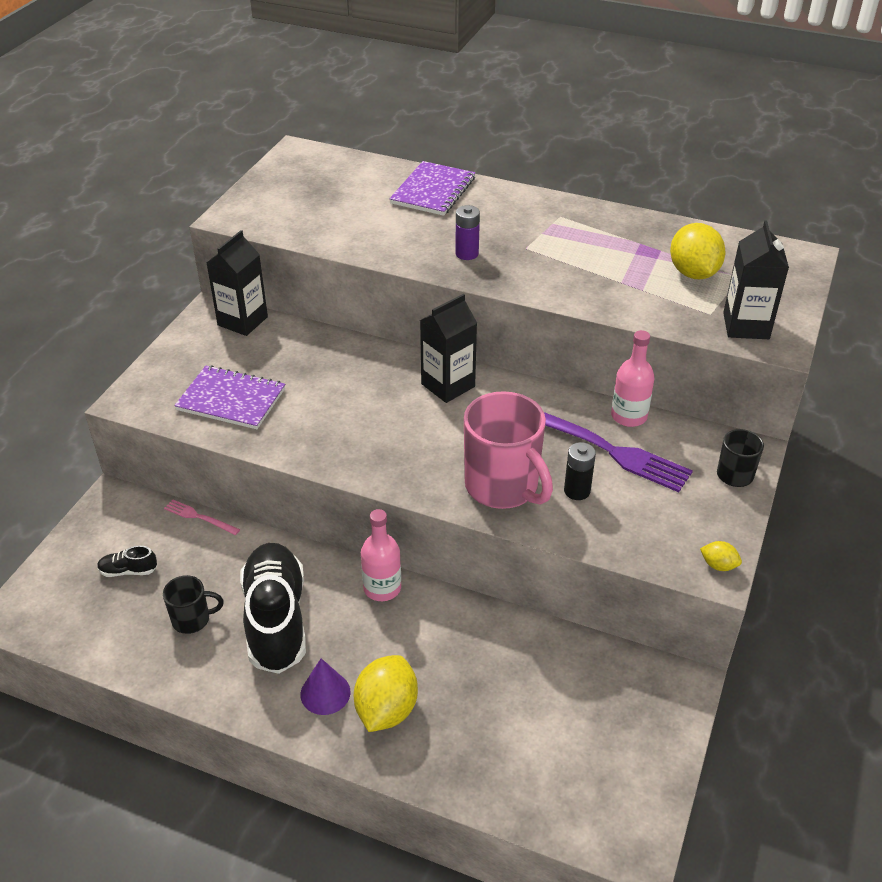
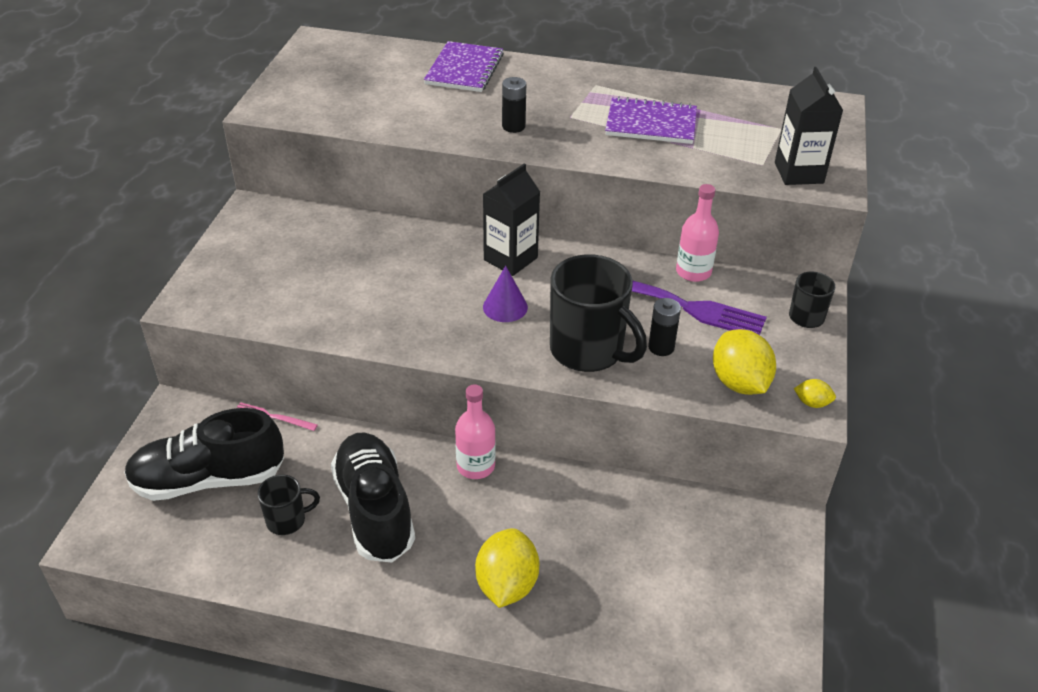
camera: 10 degrees left, 0 degrees up
(128, 571) = (209, 479): black shoe -> black shoe, size x2.47
(231, 399) = (293, 293): purple notebook -> purple notebook (651, 123)
(242, 321) = (287, 215): black carton -> none
(325, 693) = (441, 576): purple cone -> purple cone (505, 307)
(467, 254) = (513, 126): purple battery -> black battery
(503, 487) = (588, 351): pink mug -> black mug
(693, 273) = (736, 128): yellow lemon -> yellow lemon (739, 383)

